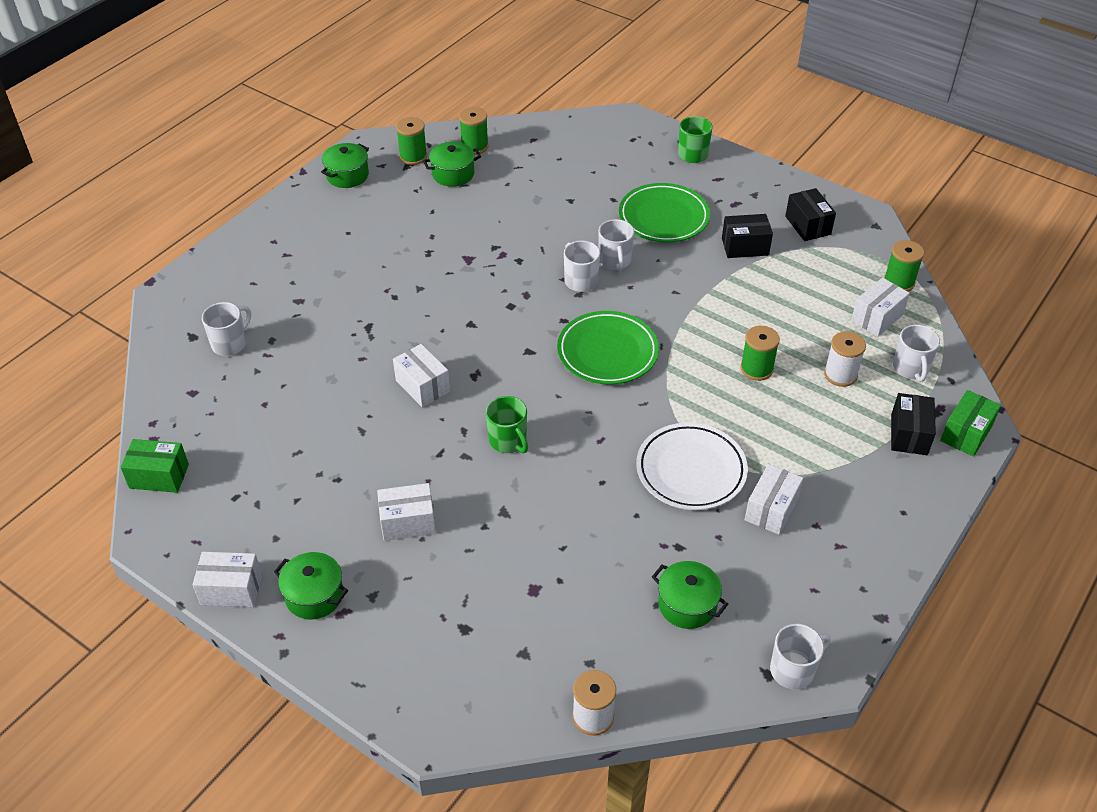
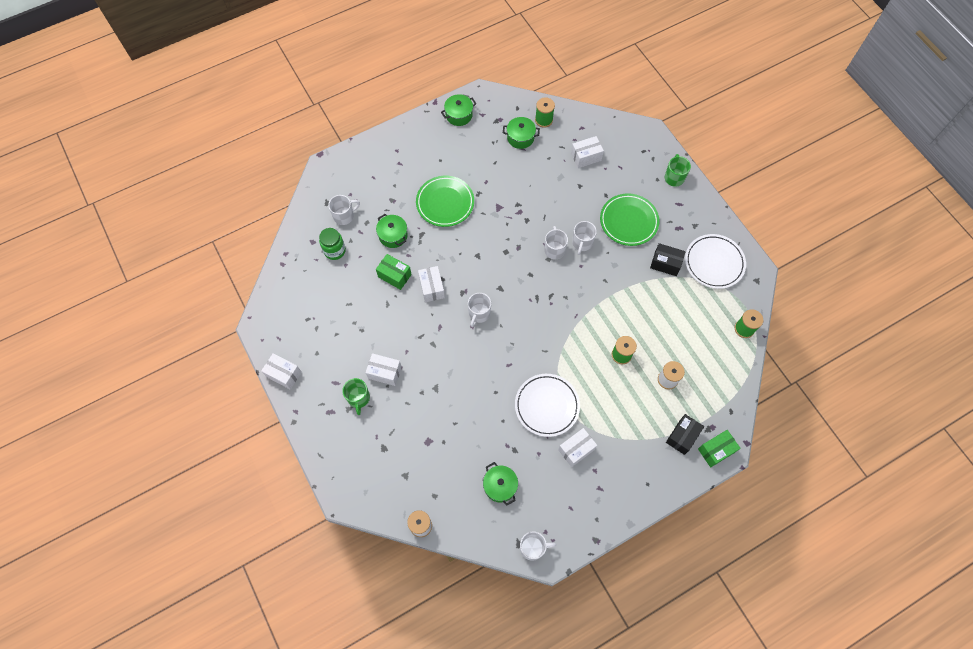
camera: 25 degrees right, 20 degrees up
(159, 476) = (276, 289): green box -> green box (394, 275)
(236, 392) = (334, 251): none -> green jar
(314, 595) = (321, 396): green pot -> green pot (393, 235)
(413, 156) = (503, 114): green spool -> none
(508, 441) = (459, 344): green mug -> green mug (358, 398)
(607, 352) = (543, 307): green plate -> green plate (445, 203)
(808, 225) = (714, 263): black box -> white plate
(877, 317) = (714, 349): white box -> white box (586, 157)
(911, 368) = (712, 393): white mug -> white mug (479, 314)

